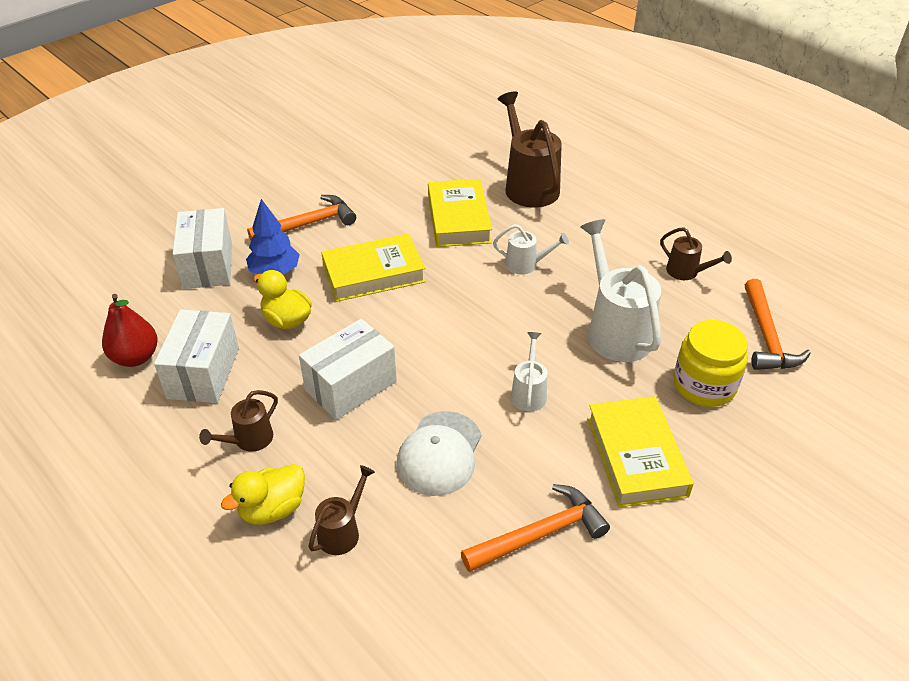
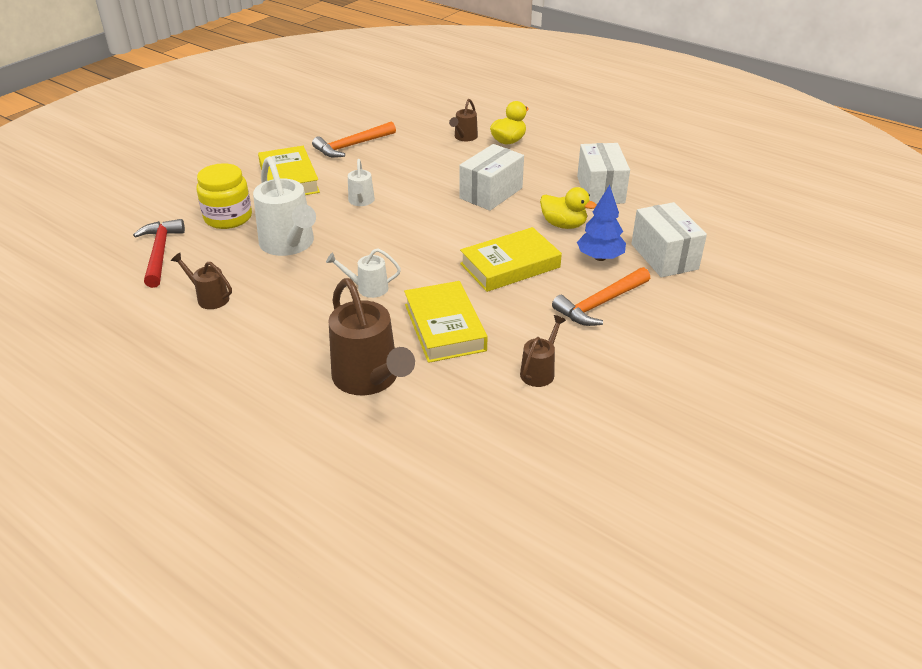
camera: 170 degrees right, 5 degrees down
(135, 357) = (657, 193): red pear -> none
(248, 440) = (542, 163): brown watering can -> brown watering can (540, 371)
(440, 453) = (418, 169): white cap -> none
(767, 336) = (160, 253): orange hammer -> red hammer

